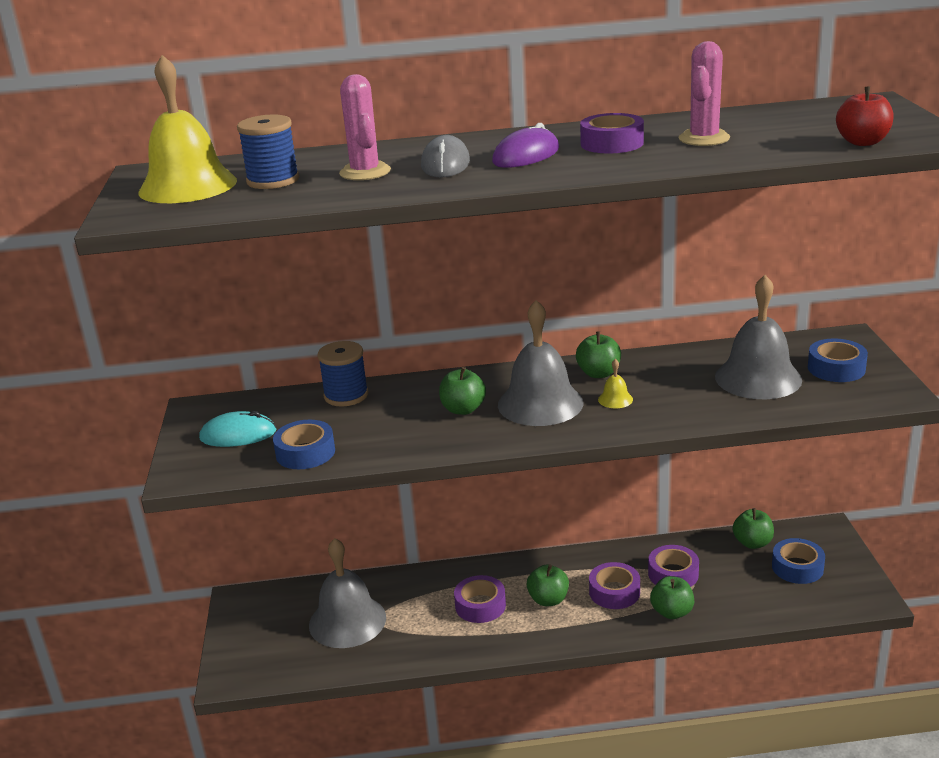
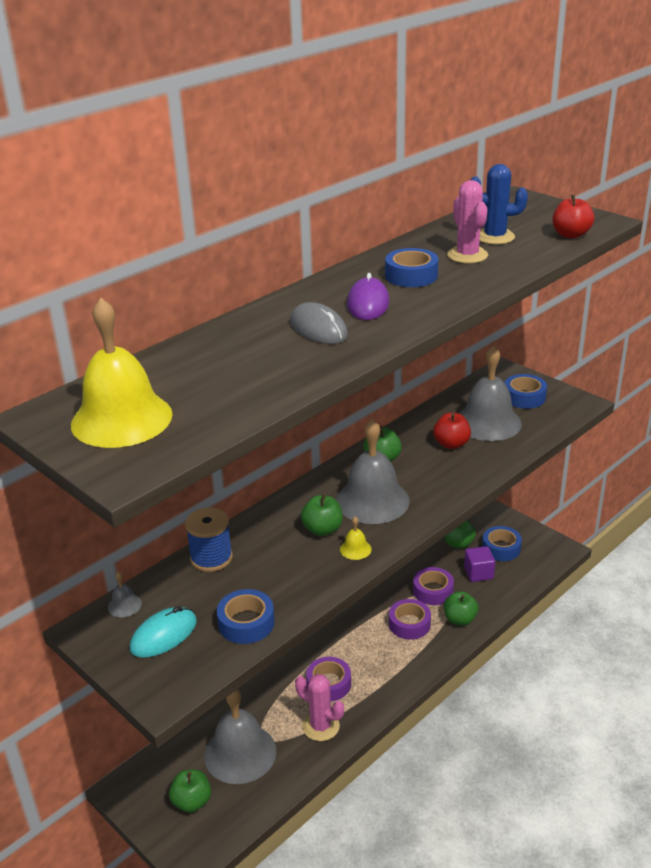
camera: 40 degrees left, 5 degrees up
(241, 403) = (124, 605): none -> grey bell
(273, 180) = (196, 388): blue spool -> none
(365, 172) = (265, 356): pink cactus -> pink cactus (321, 726)
(548, 600) = (372, 653): green apple -> green apple (192, 802)
(612, 143) = (411, 276): purple tape -> blue tape
(615, 399) = (419, 475): yellow bell -> yellow bell (355, 549)
(688, 384) = (451, 444): none -> red apple
(743, 579) = (478, 573): none -> purple cube
(768, 129) = (495, 237): none -> blue cactus

